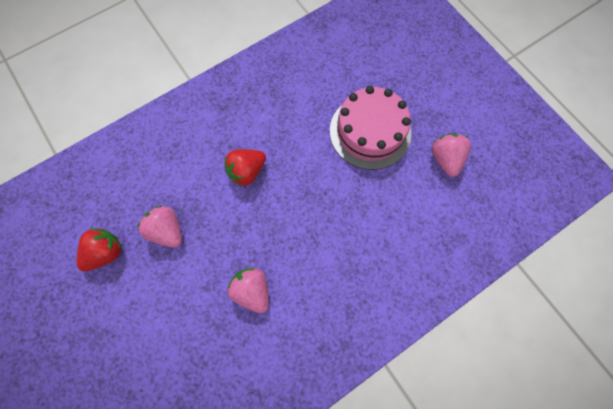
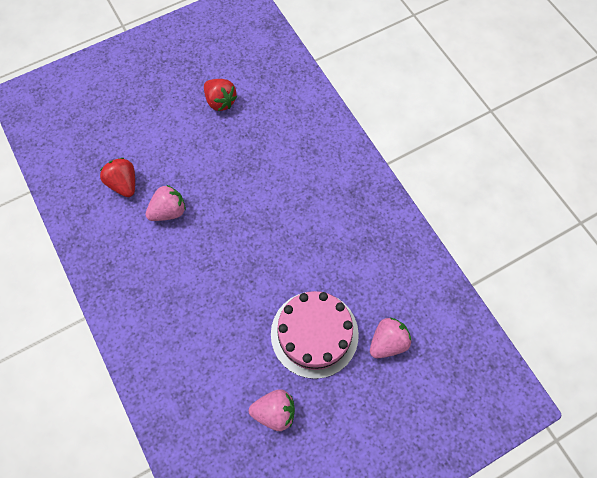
camera: 95 degrees right, 5 degrees down
(167, 230) = (232, 146): pink strawberry -> pink strawberry (387, 342)
(247, 171) = (281, 211): red strawberry -> red strawberry (124, 184)

